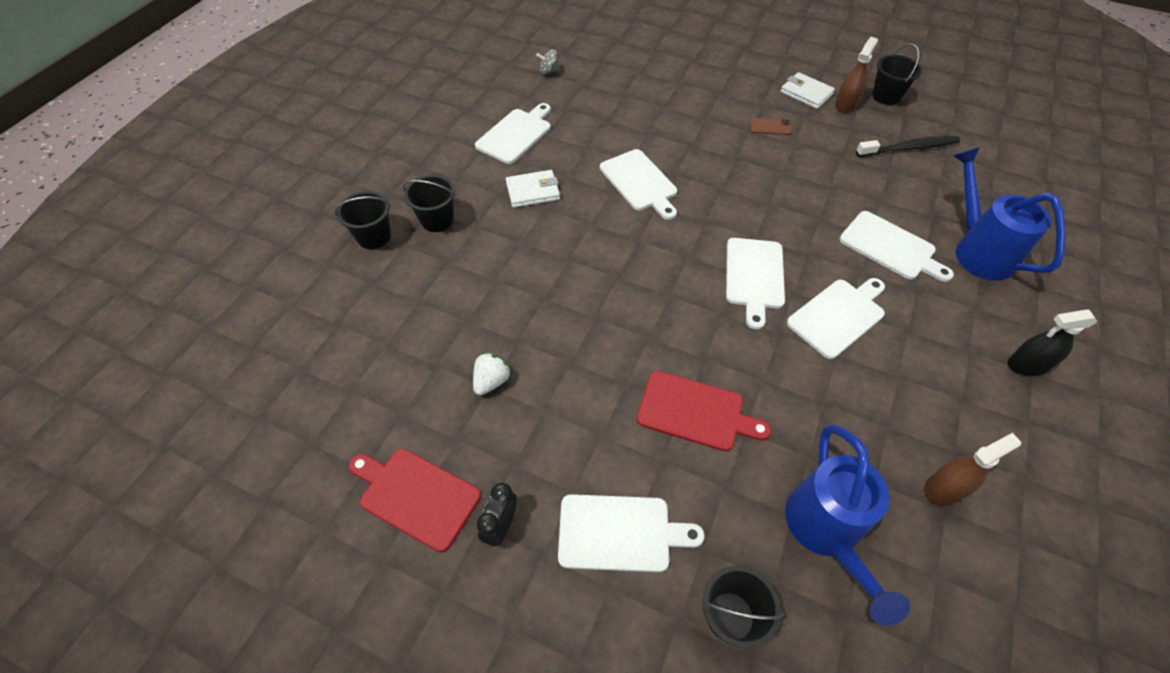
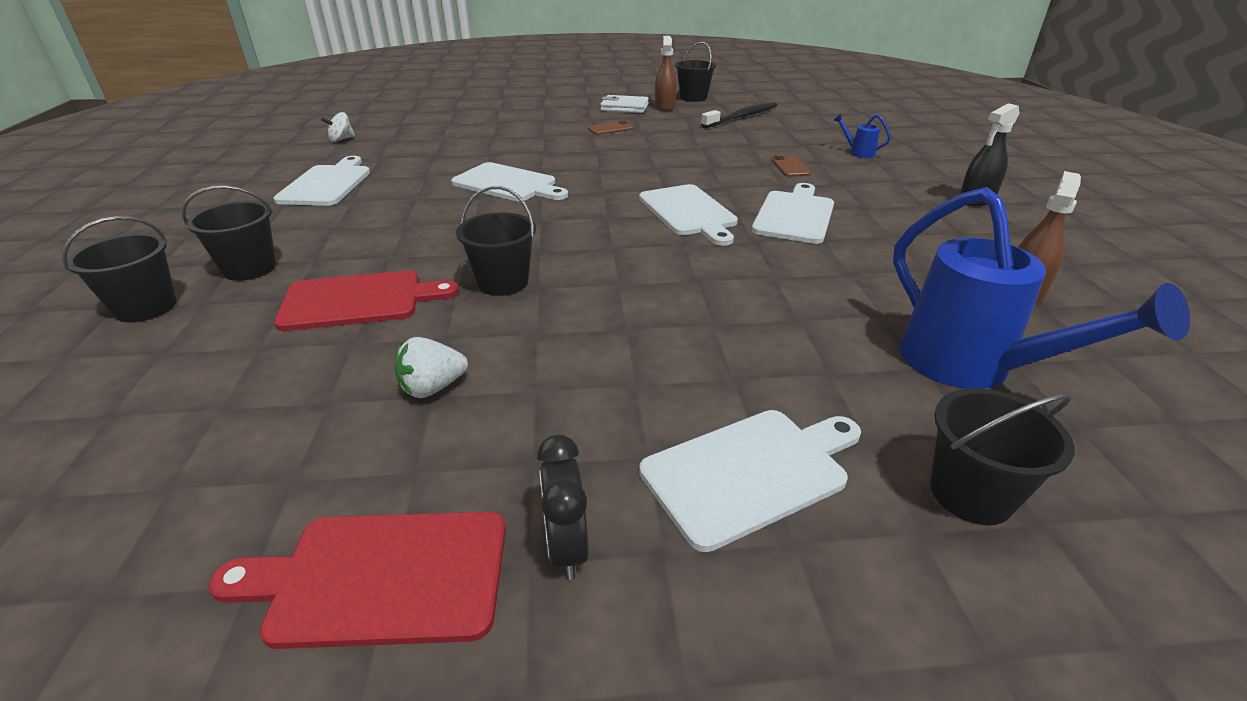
camera: 30 degrees left, 20 degrees down
(491, 381) = (432, 388): white strawberry -> white strawberry turned 120 degrees counterclockwise
(533, 191) = (379, 217): white wallet -> none
(549, 71) = (341, 139): grey spinning top -> white spinning top
(576, 302) = (503, 282): none -> black bucket
(695, 412) = (729, 323): red cutting board -> red cutting board (359, 300)
(890, 247) = (790, 167): white cutting board -> brown phone
(977, 250) = (858, 152): blue watering can -> blue watering can, size x0.41

